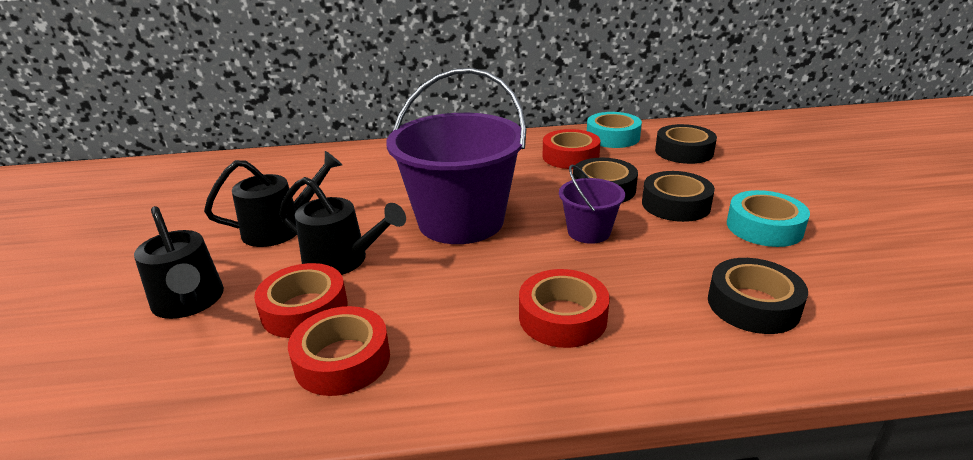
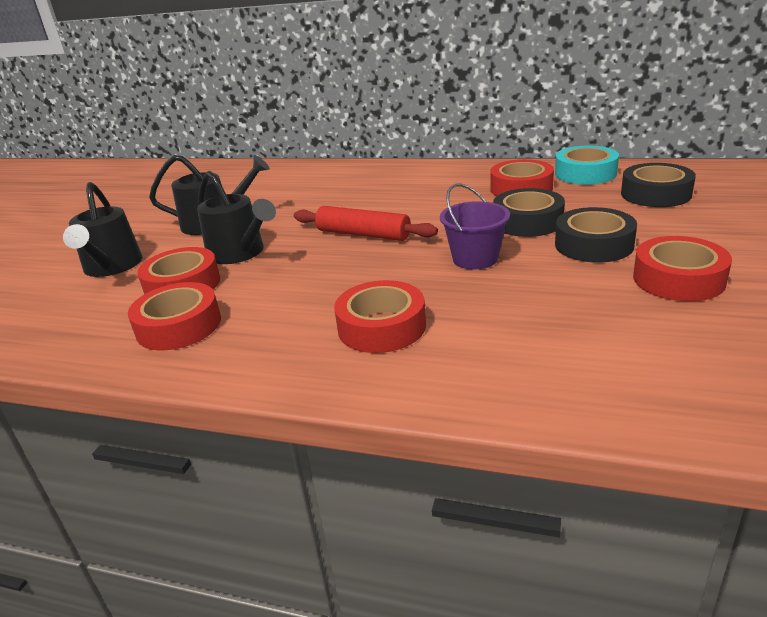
camera: 25 degrees right, 0 degrees up
(461, 221) = (363, 234): purple bucket -> red rolling pin
(753, 305) = (587, 350): black tape -> none
(764, 227) = (678, 279): turquoise tape -> red tape

